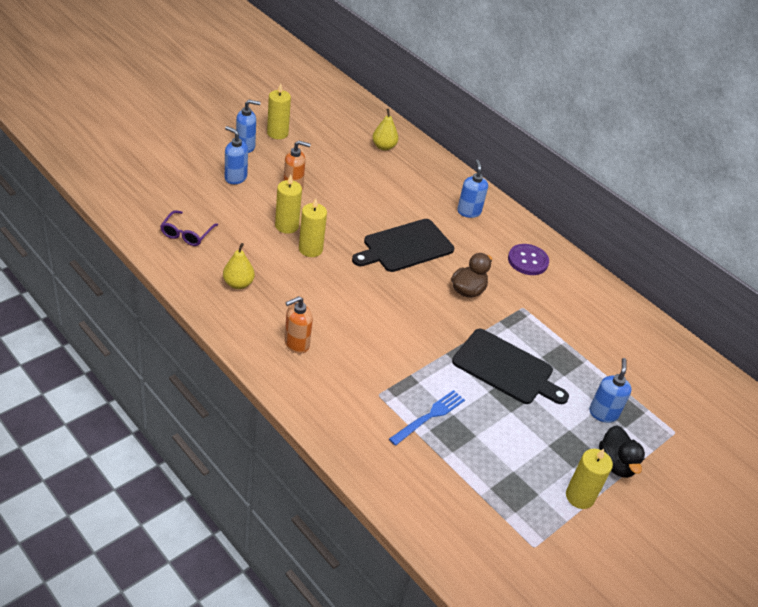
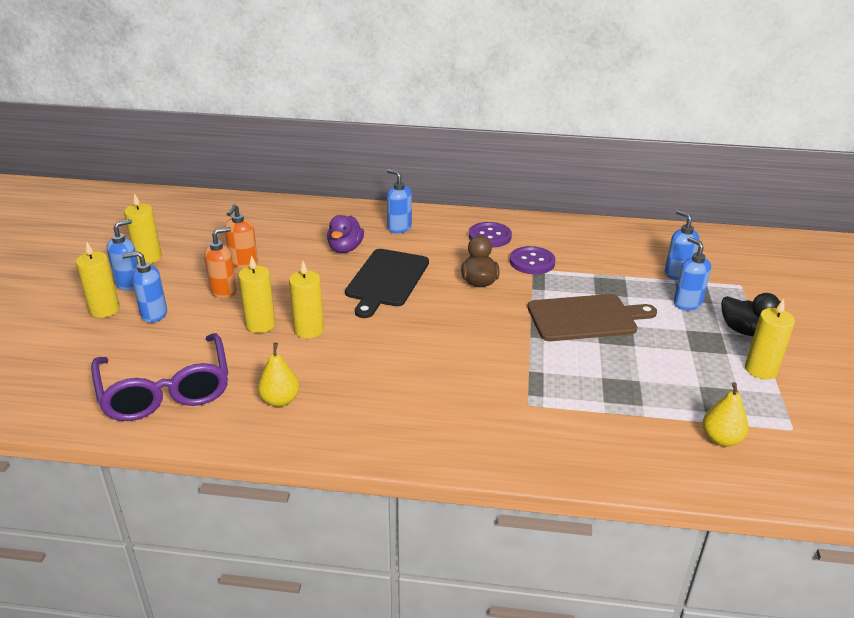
camera: 35 degrees left, 10 degrees down
(186, 234) = (166, 391): purple glasses -> purple glasses, size x1.98
(213, 157) = (104, 310): none -> yellow candle
(296, 344) = (405, 414): orange soap dispenser -> orange soap dispenser (243, 263)
(384, 147) = (264, 219): yellow pear -> yellow pear (721, 439)
(409, 204) = (345, 248): none -> purple duck
(429, 416) = (588, 392): blue fork -> none
(506, 368) = (585, 318): black cutting board -> brown cutting board
(530, 301) = (532, 262): none -> purple button
(634, 387) = (677, 274): none -> blue soap dispenser

